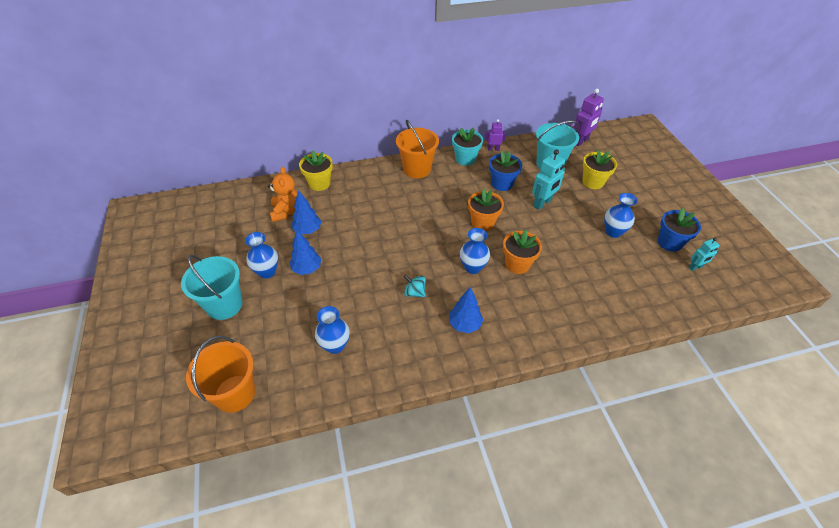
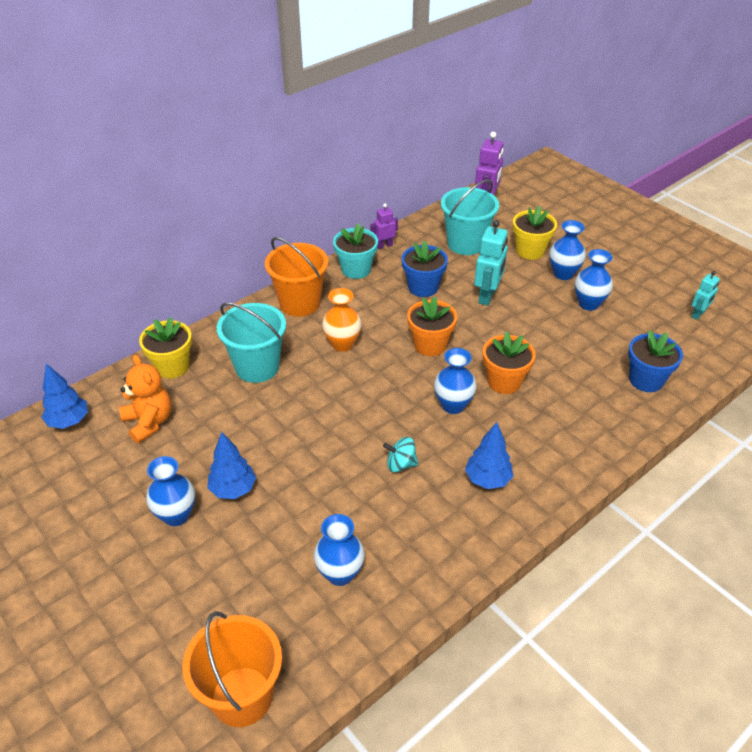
camera: 25 degrees left, 5 degrees down
(224, 305) = (142, 586): turquoise bucket -> turquoise bucket (257, 367)
(308, 230) = (198, 437): blue tree -> blue tree (69, 421)
(427, 203) = (342, 344): none -> orange vase
(607, 205) = (563, 274): none -> blue vase
(669, 242) = (656, 295): blue flower pot -> blue flower pot (646, 380)

